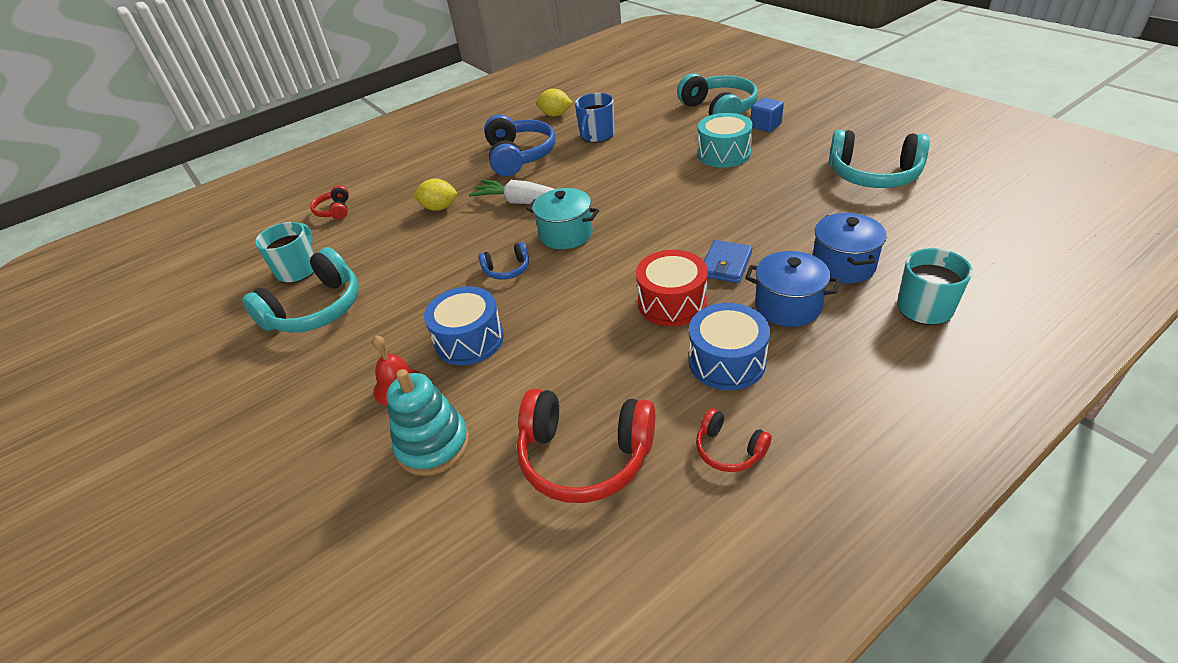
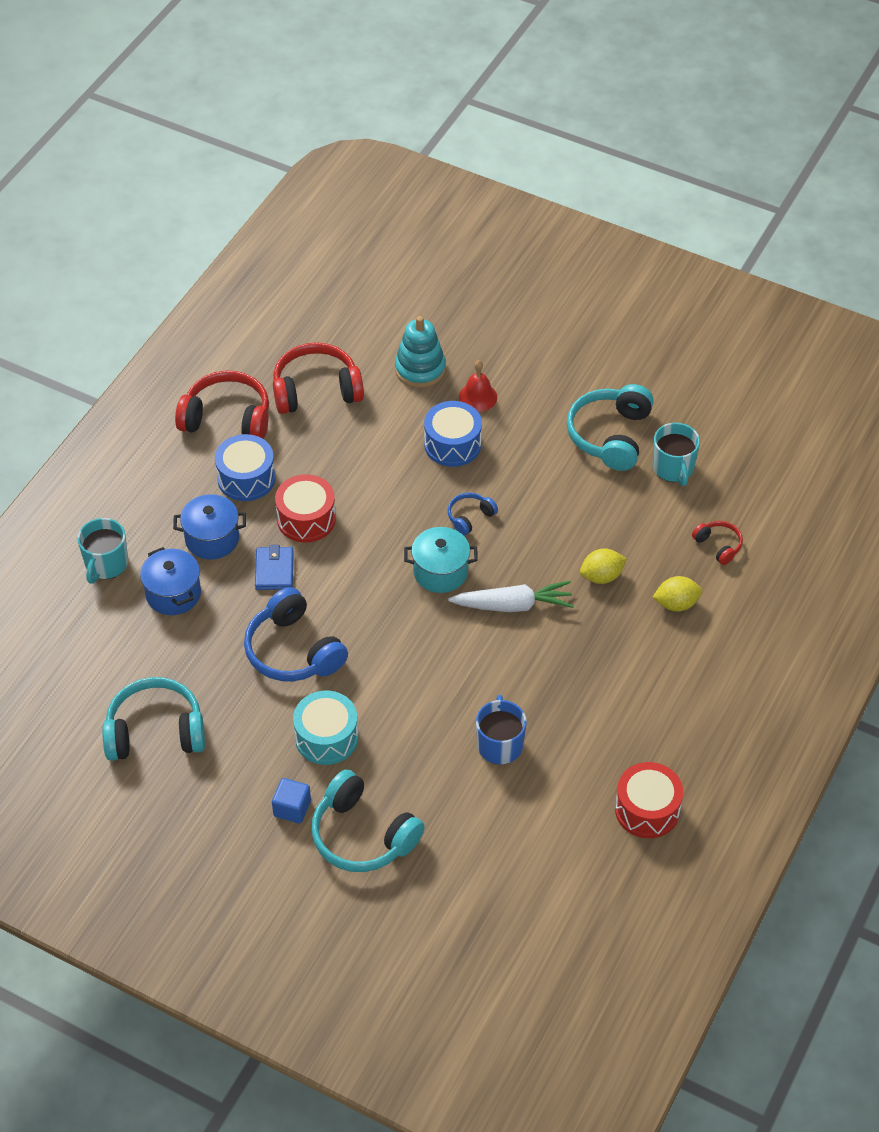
camera: 150 degrees right, 10 degrees up
(519, 156) = (573, 682): blue headphones -> blue headphones (293, 650)
(529, 101) = (647, 810): none -> red drum
(555, 115) = (584, 781): yellow lemon -> yellow lemon (676, 604)
(729, 450) = (227, 418): red headphones -> red headphones, size x2.00

